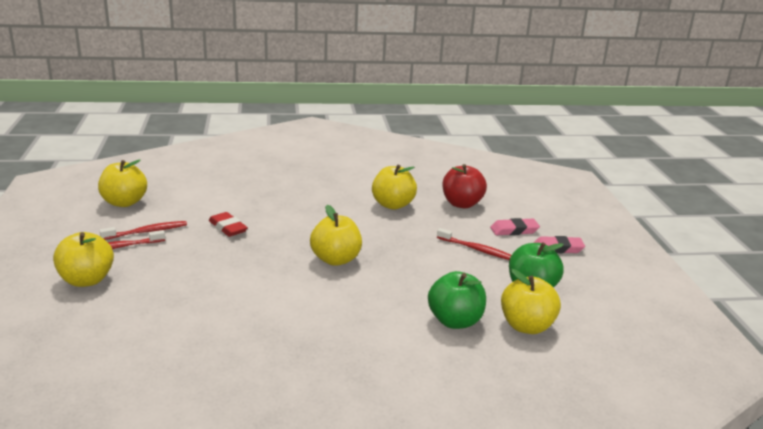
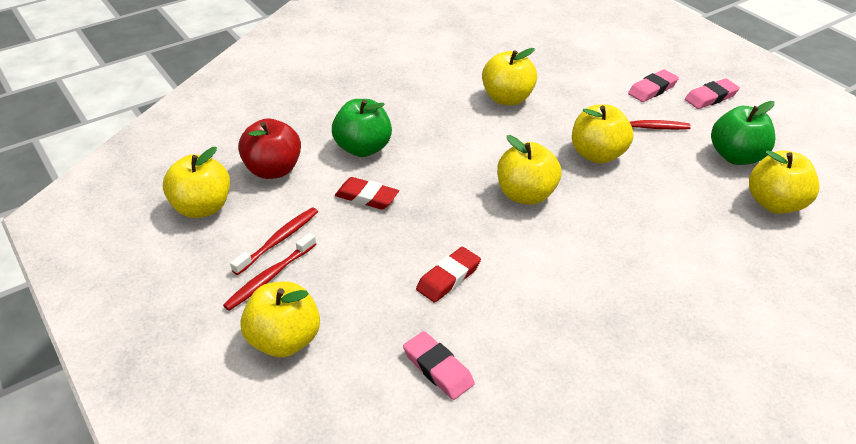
camera: 25 degrees left, 15 degrees up
(157, 327) = (438, 368): none -> pink eraser
(225, 285) = (448, 278): none -> red eraser
(419, 254) = (597, 155): none -> yellow apple
(455, 321) = (712, 225): green apple -> green apple (363, 148)
(462, 204) = (572, 73): red apple -> red apple (273, 170)

